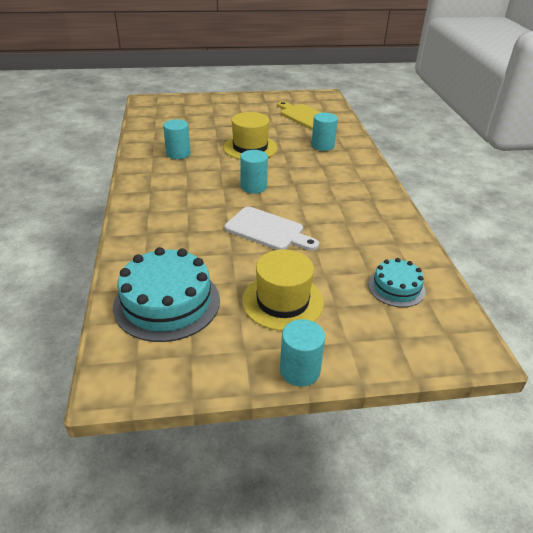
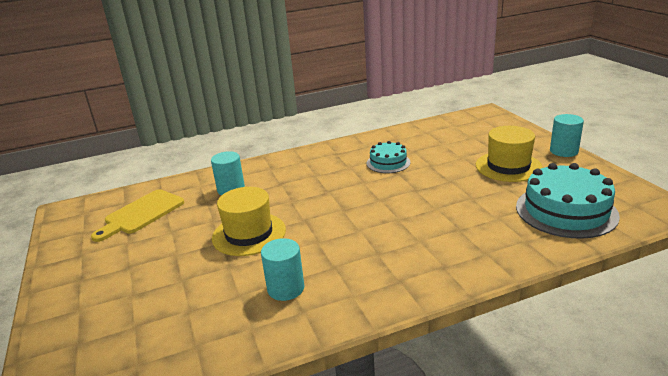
camera: 100 degrees left, 10 degrees down
(253, 187) = (347, 211): turquoise cylinder -> none
(268, 230) = (422, 188): white cutting board -> none
(396, 287) = (451, 134): turquoise cake -> turquoise cake (388, 163)

